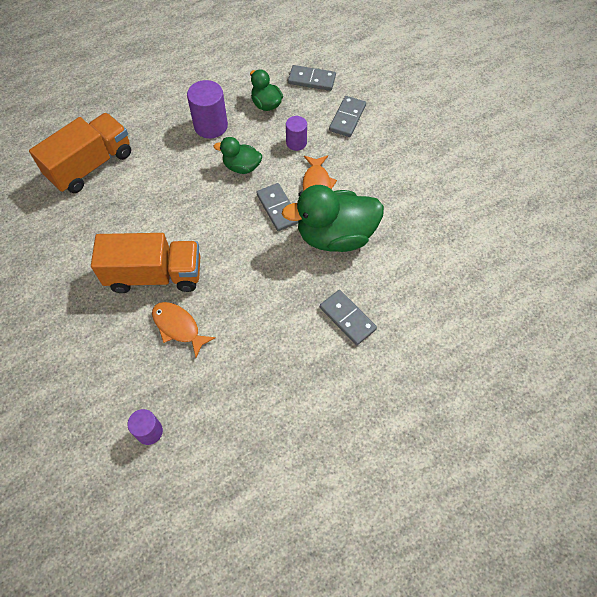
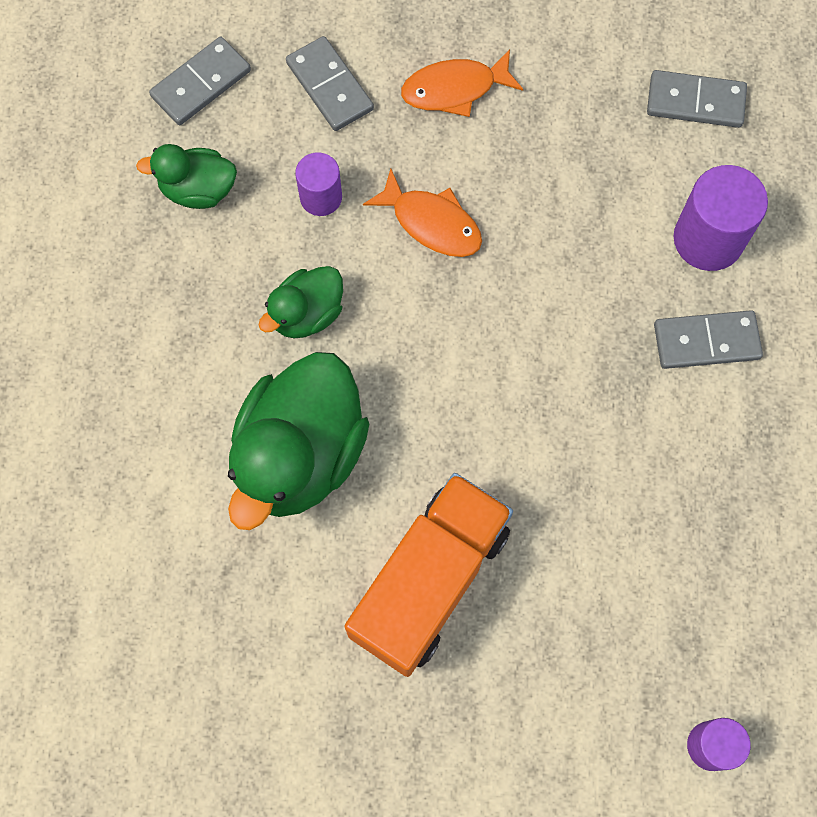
camera: 55 degrees left, 10 degrees up
(91, 165) = (109, 563): orange truck -> none
(178, 327) = (555, 600): orange fish -> orange fish (454, 89)
(211, 126) = (176, 309): purple cylinder -> purple cylinder (708, 239)
(278, 208) = (435, 311): grey domino -> grey domino (695, 101)
(335, 236) = (550, 261): green duck -> green duck (300, 455)

